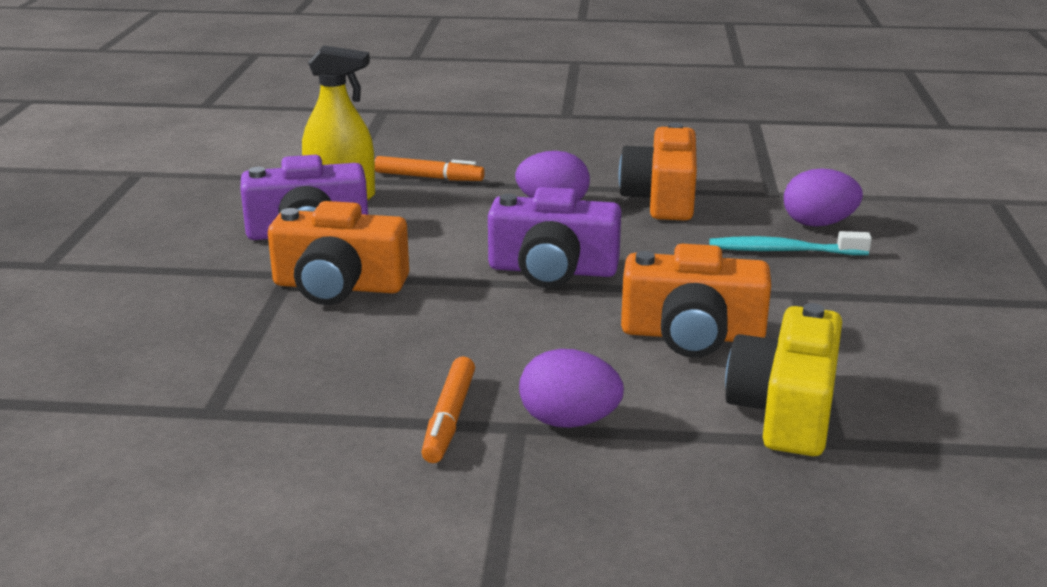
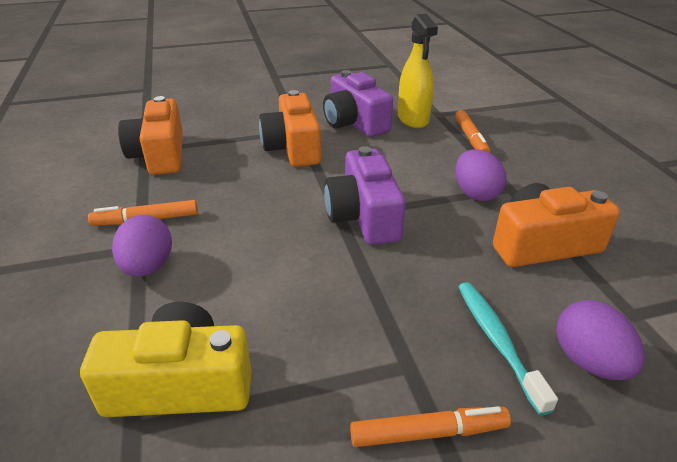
camera: 70 degrees right, 10 degrees up
(692, 335) = (293, 305): orange camera -> orange camera (160, 155)
(874, 301) = (428, 433): none -> orange marker

